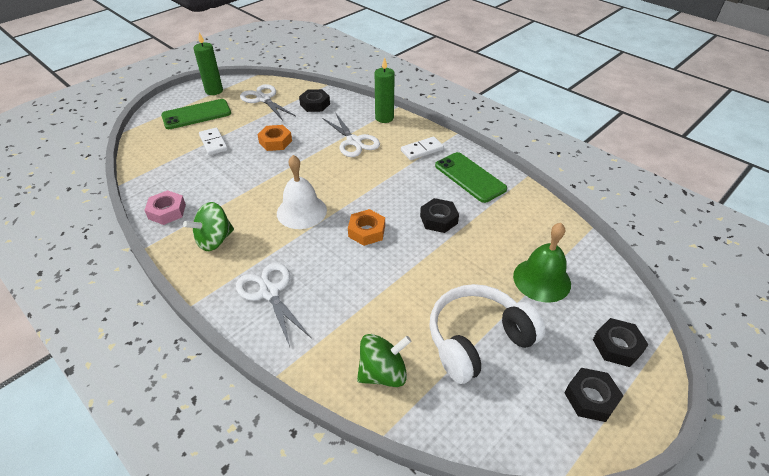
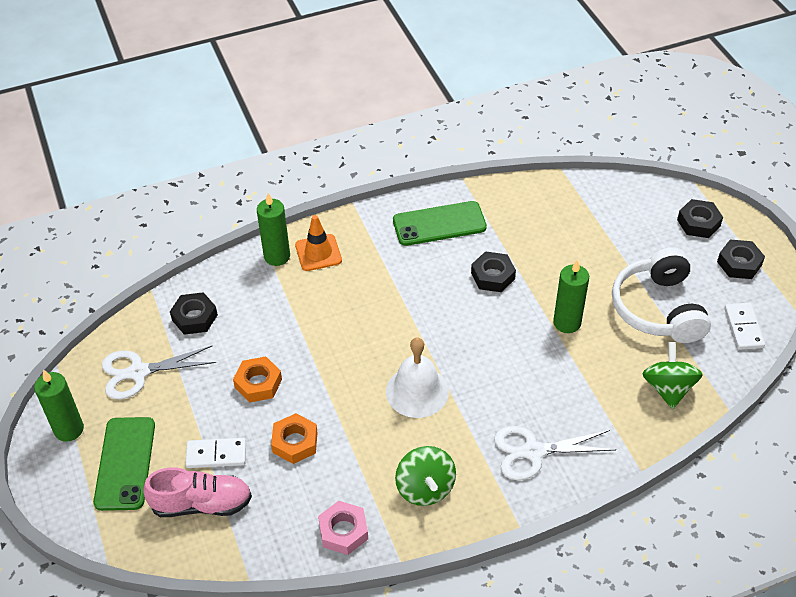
camera: 65 degrees left, 5 degrees up
(175, 149) = (202, 504): none -> pink shoe
(354, 141) = (309, 302): white scissors -> none
(366, 231) = (481, 342): orange nut -> orange nut (295, 442)
(399, 132) = (318, 253): none -> orange traffic cone
(418, 277) = (567, 323): none -> green candle
(422, 150) = (366, 245): white domino -> white domino (743, 328)
(542, 279) = (609, 235): green bell -> none

